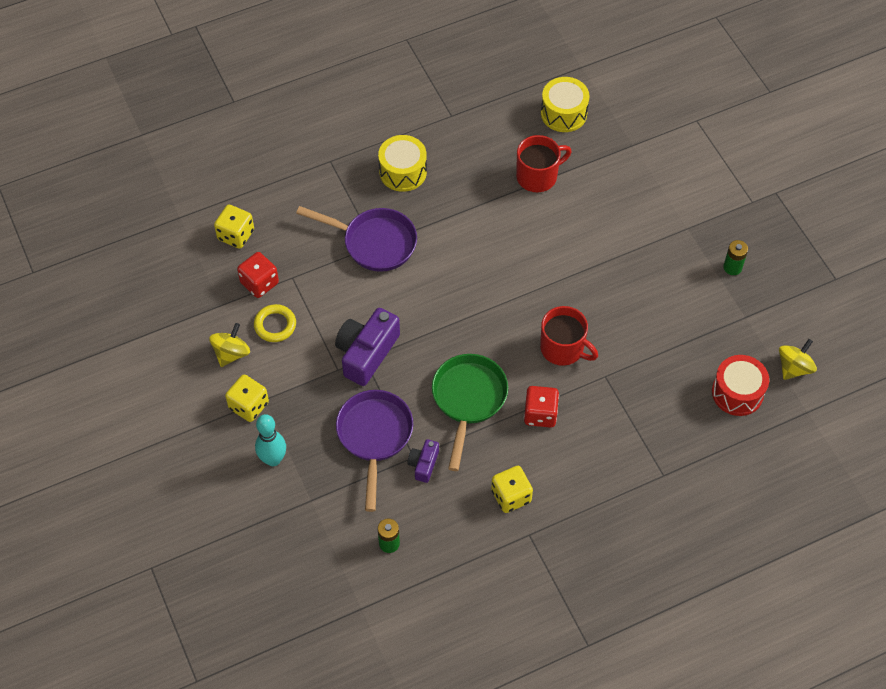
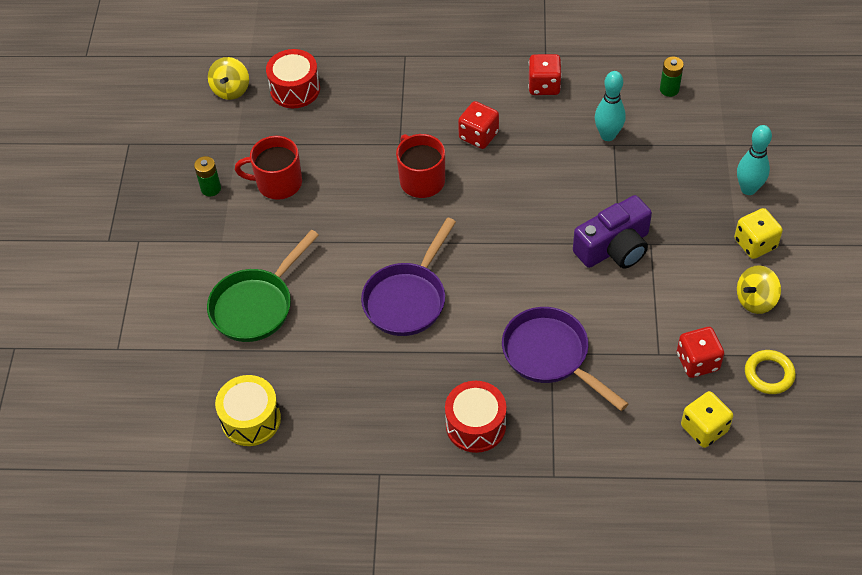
camera: 150 degrees left, 5 degrees down
(275, 325) = (698, 310): yellow ring -> yellow ring (769, 374)
(374, 437) = (642, 173): purple pan -> purple pan (408, 299)
(403, 172) = (475, 425): yellow drum -> red drum
(423, 464) = (608, 135): purple camera -> turquoise bowling pin
(468, 400) = (537, 171): green pan -> green pan (256, 305)
(511, 496) = (544, 86): yellow dice -> red dice
(538, 176) = (330, 357): red mug -> red mug (278, 183)
(794, 367) = (231, 90): yellow spinning top -> yellow spinning top turned 60 degrees counterclockwise

